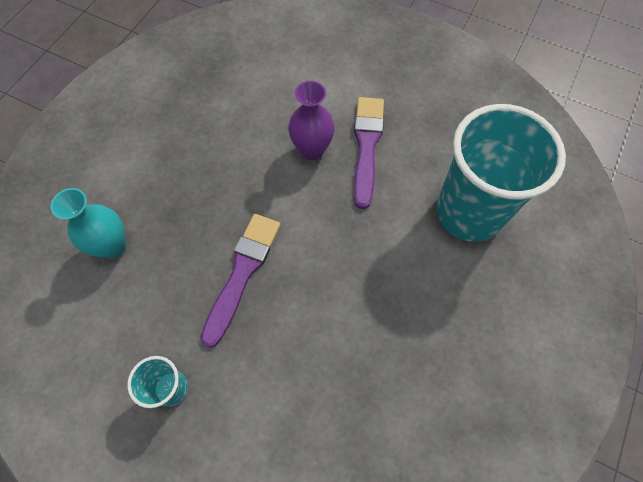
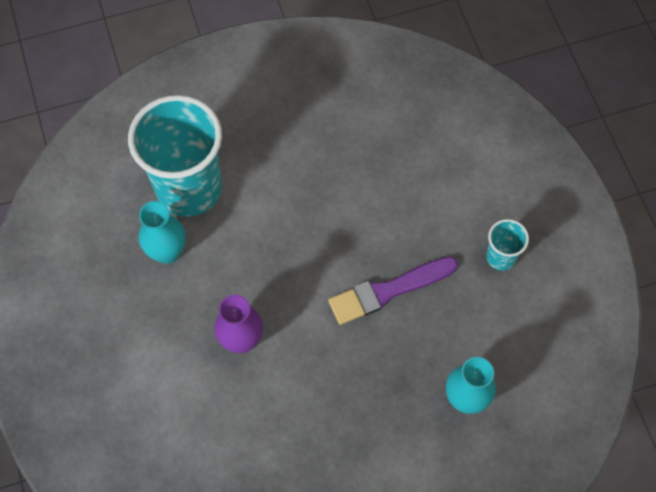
camera: 135 degrees left, 0 degrees up
(366, 146) = (197, 304): purple brush -> none
(426, 159) = (167, 252): none -> turquoise vase

